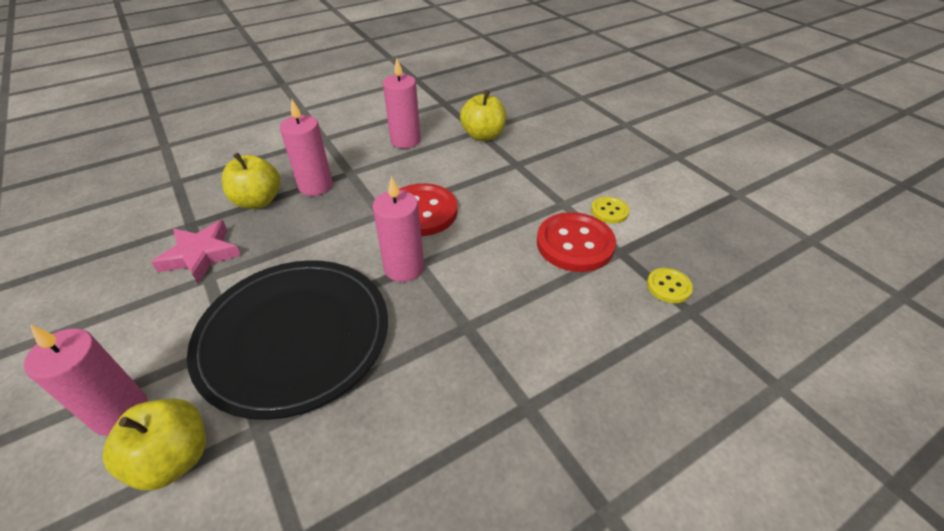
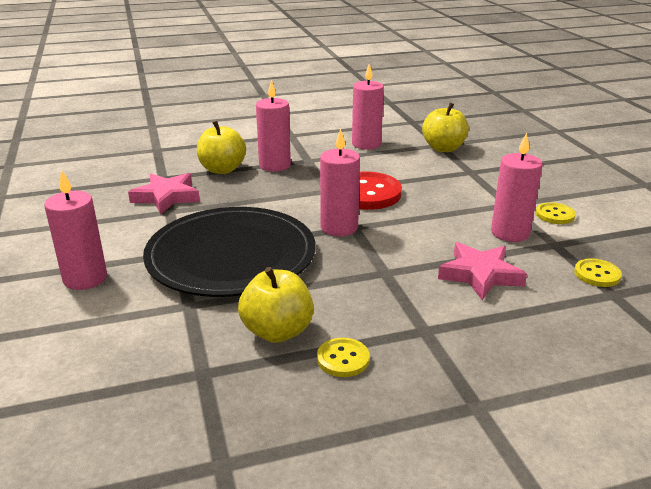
camera: 15 degrees right, 15 degrees down
(174, 458) = (119, 310): yellow apple -> yellow apple (277, 331)
(453, 476) = (343, 359): none -> yellow button
(562, 310) = (480, 275): none -> pink star
(575, 244) = (510, 233): red button -> pink candle

